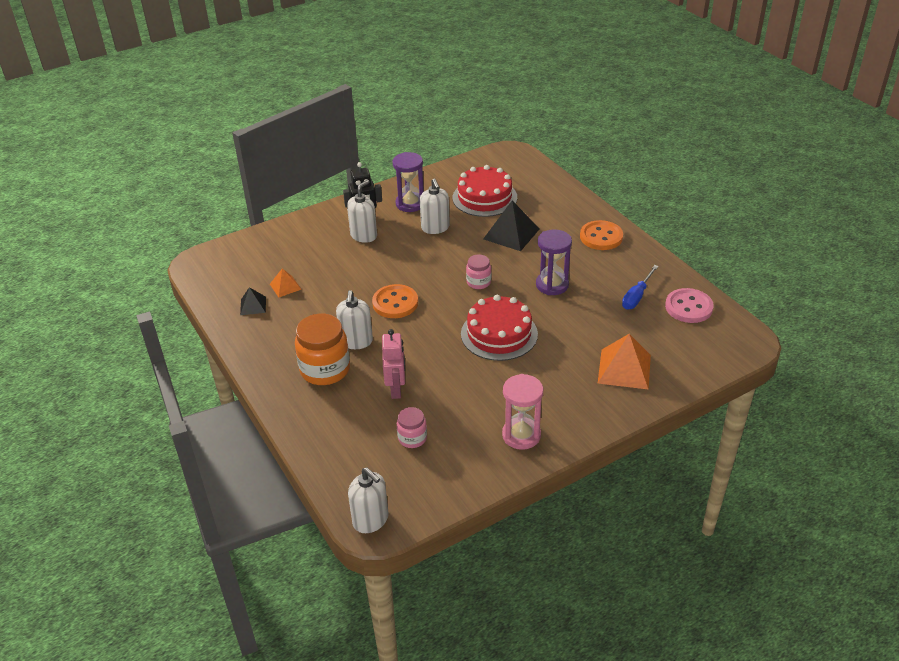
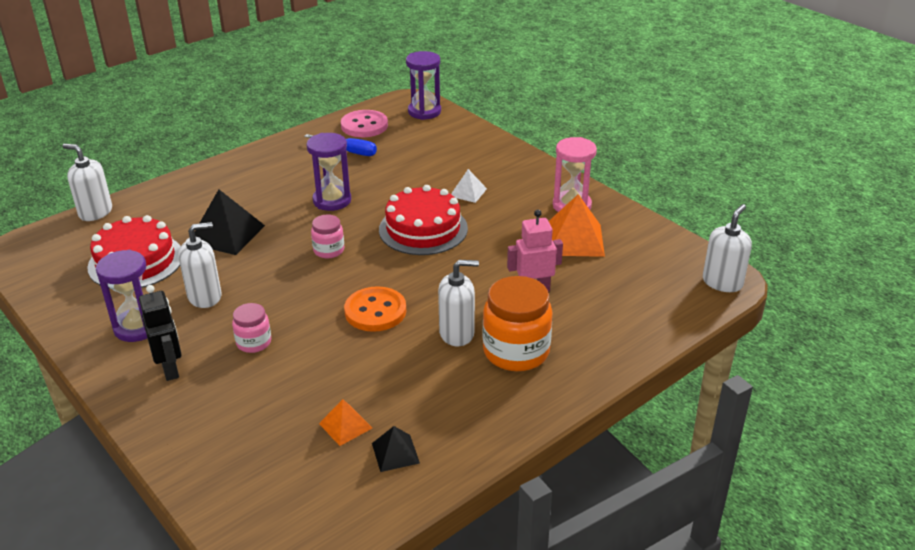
camera: 100 degrees left, 5 degrees down
(364, 235) = (216, 363): white soap dispenser -> white soap dispenser (95, 212)
(412, 438) = (603, 270): pink jar -> pink jar (254, 342)
(555, 366) = (468, 192): none -> white pyramid
(601, 237) = (240, 174): orange button -> none
(624, 369) = (462, 156): orange pyramid -> orange pyramid (574, 239)
(721, 350) = (424, 112): none -> purple hourglass

